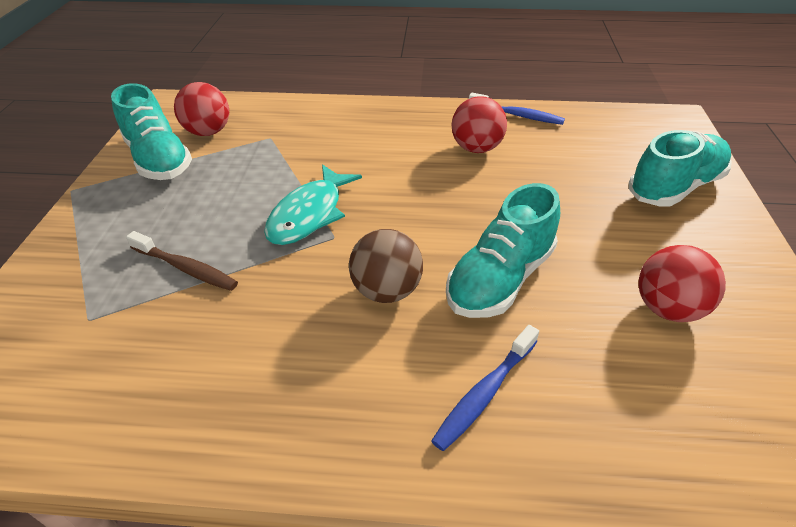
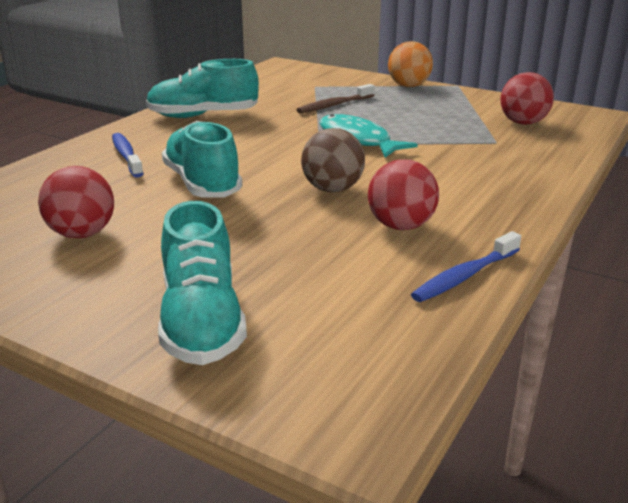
camera: 115 degrees right, 15 degrees down
(77, 227) = (408, 86): none -> orange ball
(159, 159) = (484, 106): turquoise shoe -> turquoise shoe (203, 116)
(387, 291) = (242, 148): brown ball -> brown ball (332, 189)

